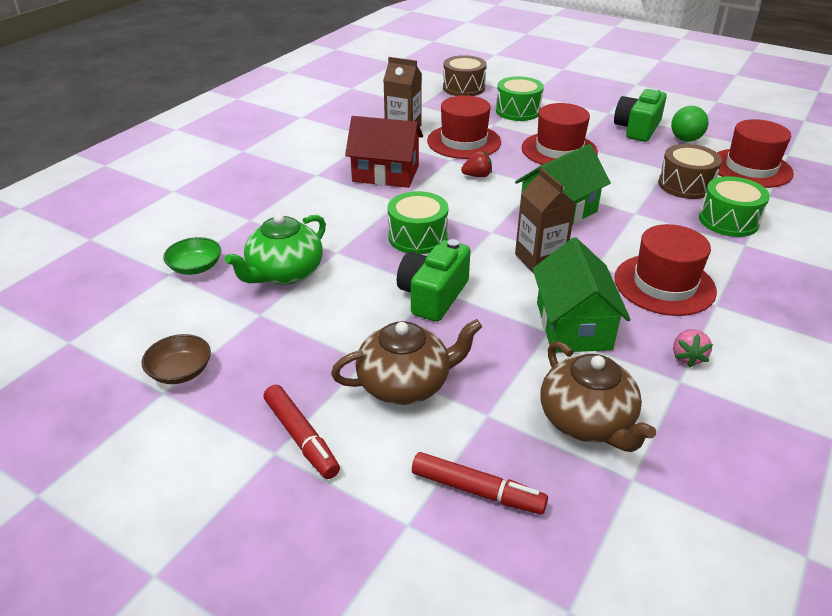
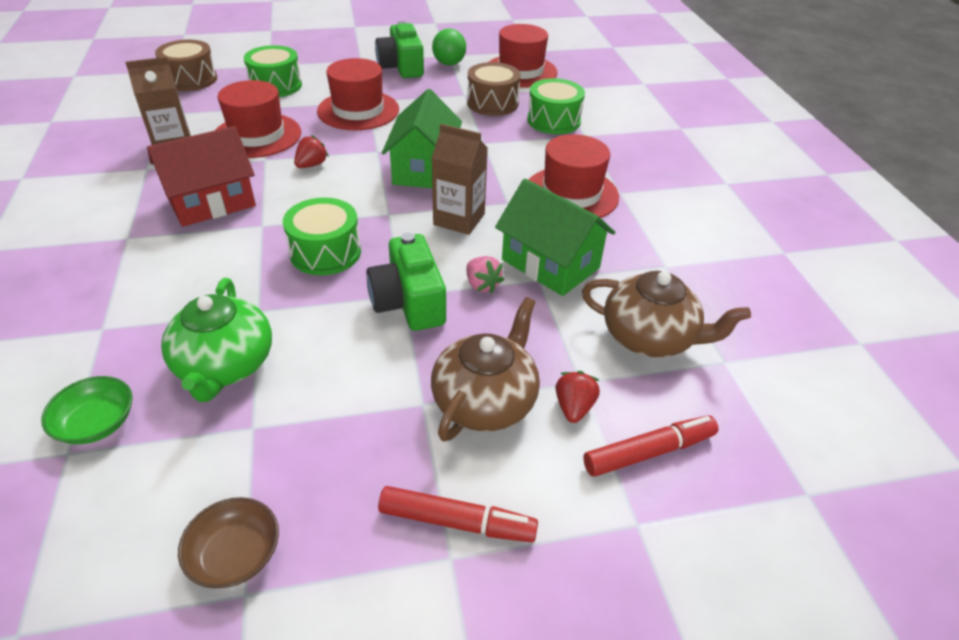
camera: 45 degrees left, 5 degrees up
(460, 427) = (574, 407): none -> red strawberry
(687, 357) = (649, 244): pink strawberry -> pink strawberry (482, 285)

